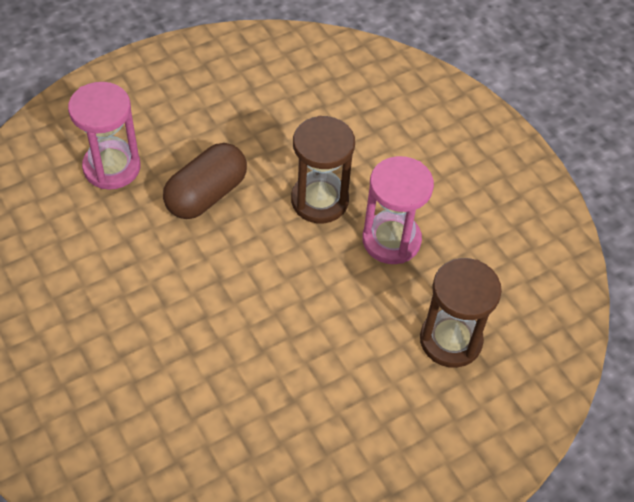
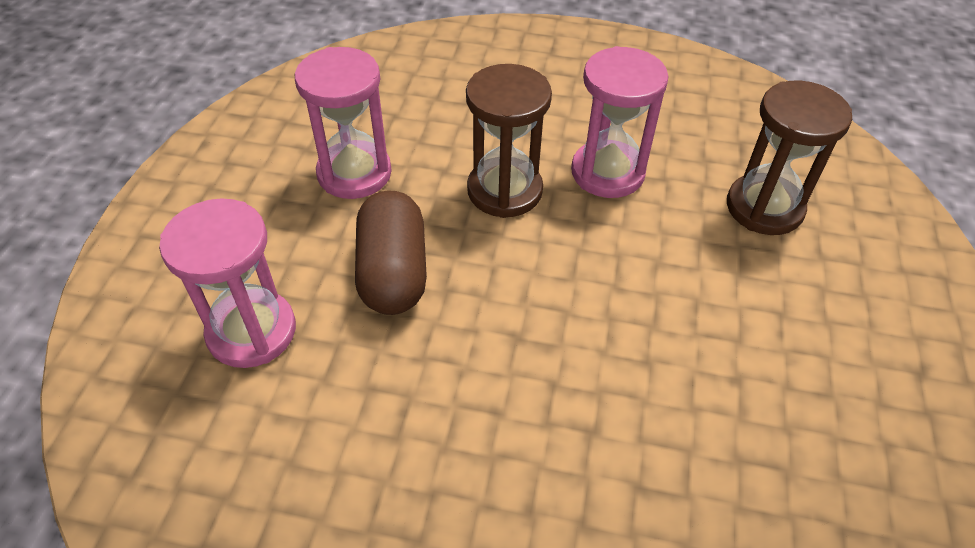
camera: 45 degrees left, 5 degrees down
(257, 123) = (354, 173): none -> pink hourglass

